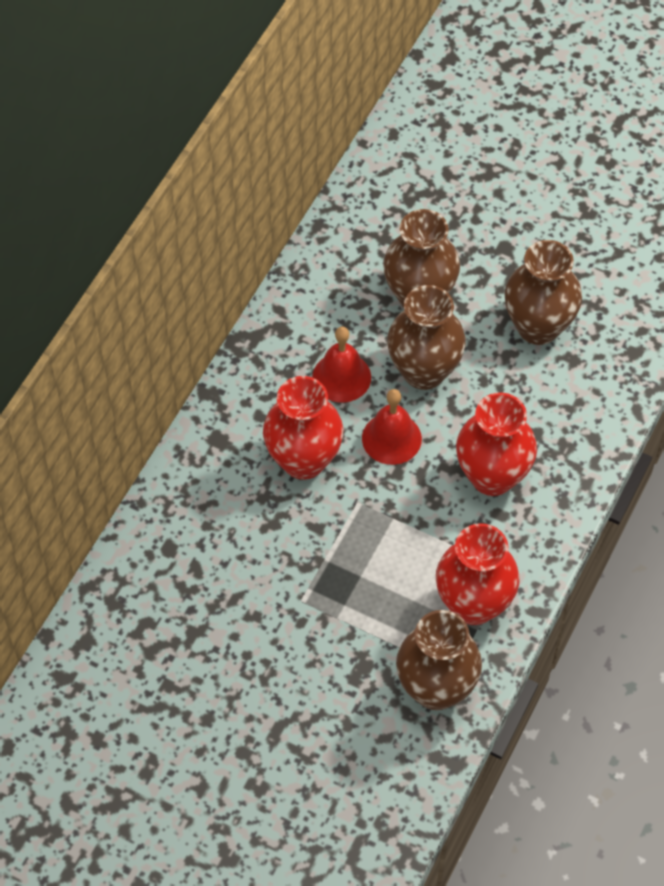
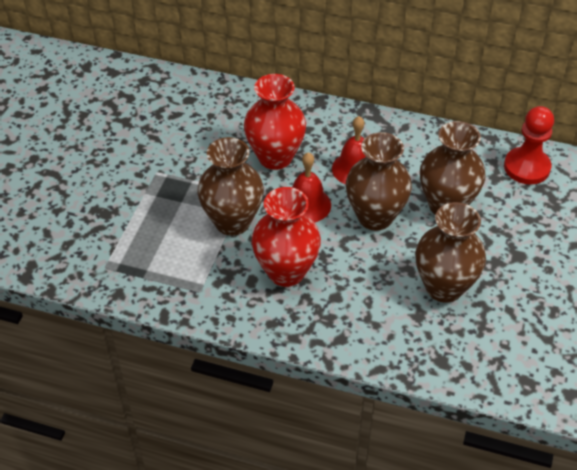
camera: 80 degrees right, 10 degrees down
(374, 203) = (526, 167): none -> red pawn
(436, 688) = (89, 258): brown vase -> brown vase (232, 222)
(473, 604) = (165, 273): red vase -> none

